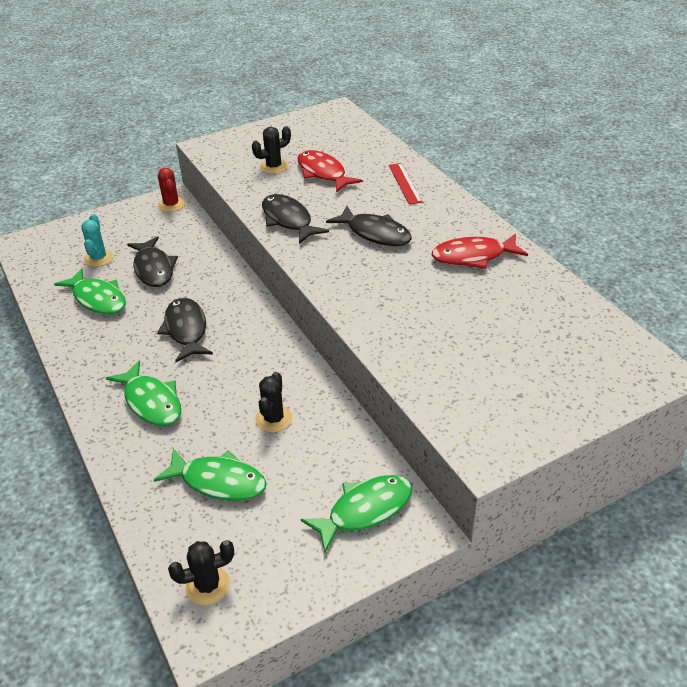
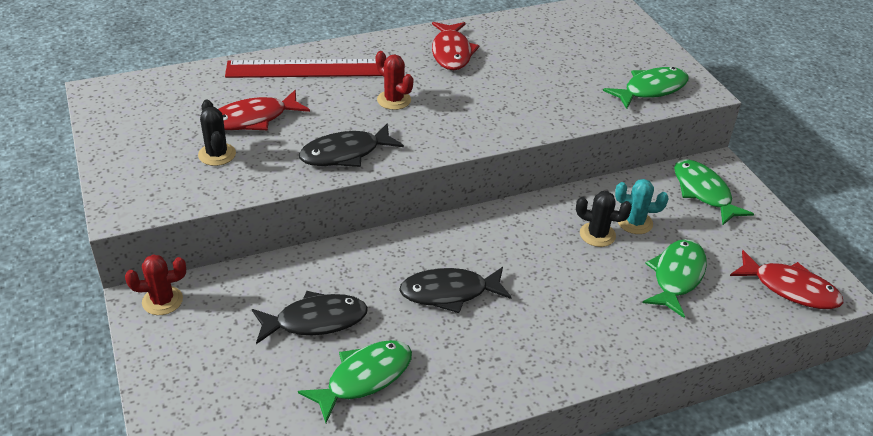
camera: 85 degrees left, 0 degrees up
(98, 258) = (267, 380): turquoise cactus -> turquoise cactus (635, 222)
(151, 402) = (566, 324): green fish -> green fish (651, 89)
(208, 585) = (790, 288): black cactus -> red fish
(375, 233) = (394, 100): black fish -> red cactus
(405, 183) = (305, 69): red ruler -> red ruler, size x1.83

